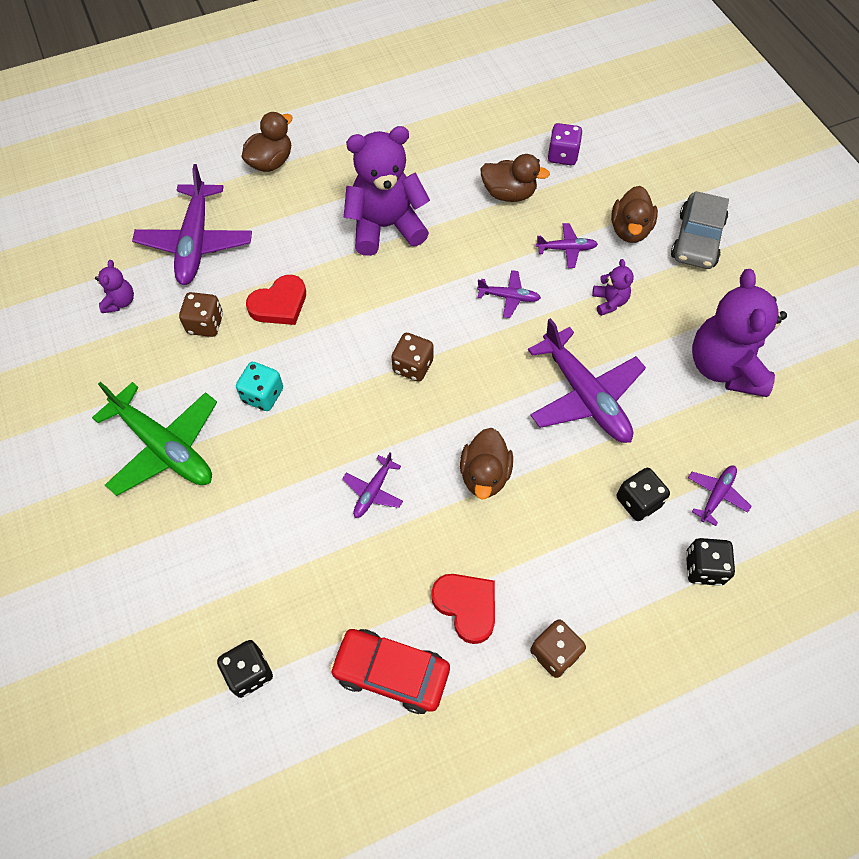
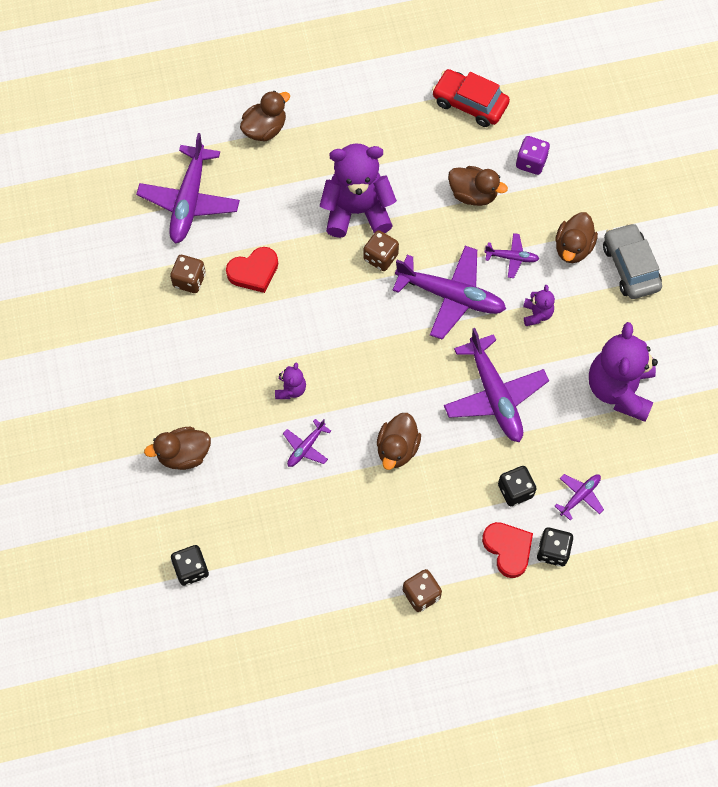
camera: 10 degrees right, 5 degrees up
(120, 302) = (120, 248): purple teddy bear -> purple teddy bear (291, 389)
(164, 447) = (145, 383): green plane -> none
(222, 525) = (183, 455): none -> brown duck
(263, 395) = (229, 352): turquoise dice -> none
(391, 673) = (296, 587): red car -> red car (469, 103)
(413, 366) = (356, 346): brown dice -> brown dice (380, 257)
(466, 606) = (362, 549): red heart -> red heart (508, 549)
(508, 297) = (450, 296): purple plane -> purple plane, size x2.09
(697, 240) = (630, 267): grey car -> grey car turned 135 degrees clockwise

